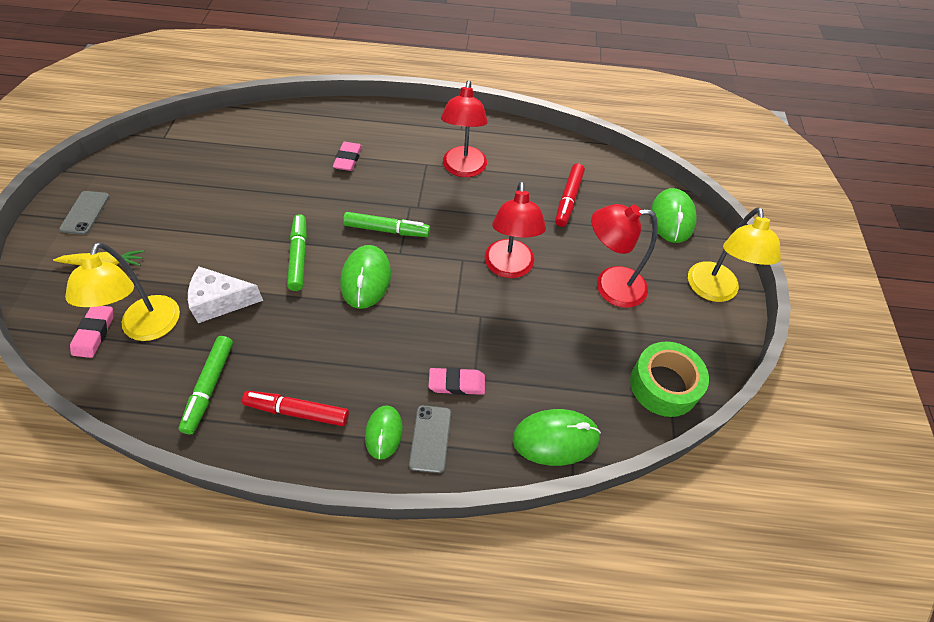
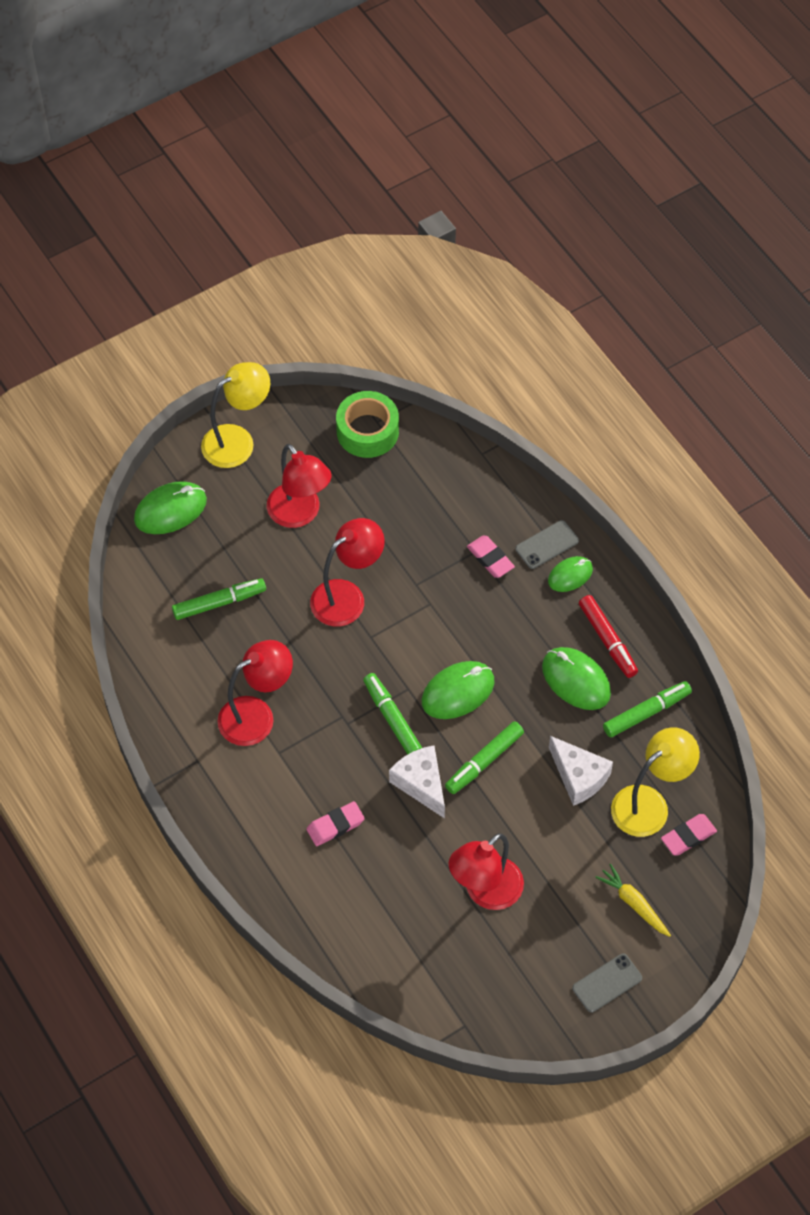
camera: 125 degrees left, 5 degrees up
(218, 196) = (485, 892): none -> red lamp
(324, 214) = (421, 784): none -> white cheese
(555, 438) = (475, 472): green mouse -> green mouse (576, 680)
(568, 199) = (219, 602): red marker -> green marker

